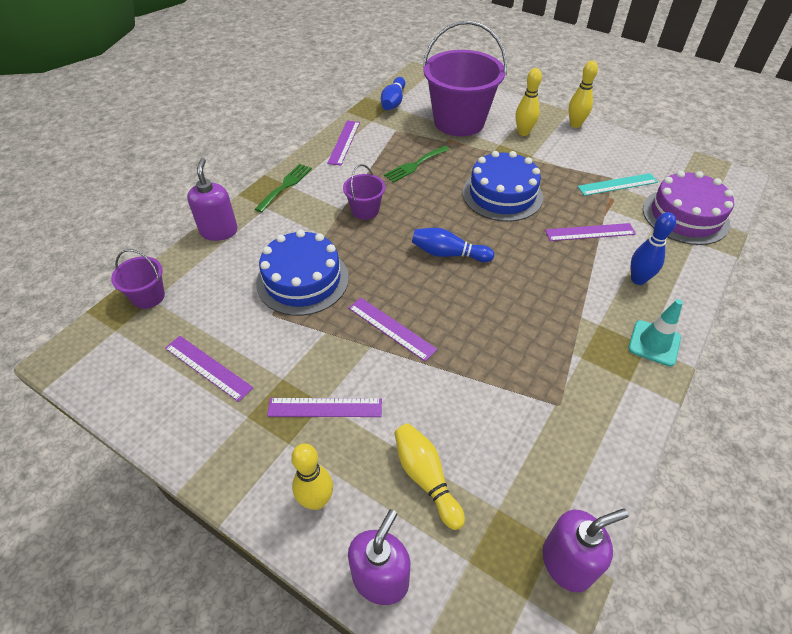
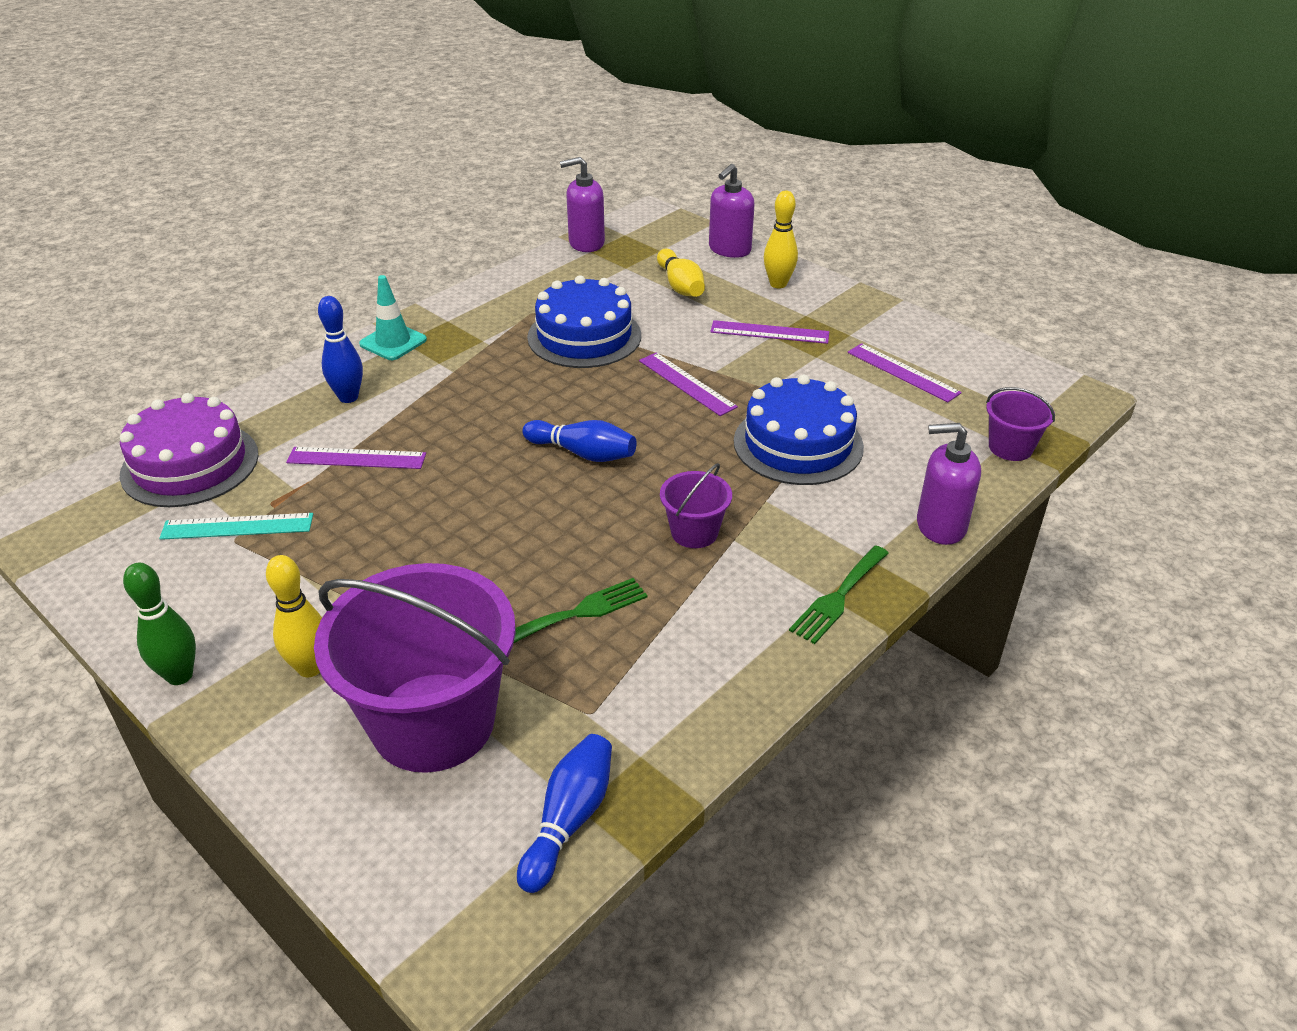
camera: 170 degrees left, 10 degrees down
(219, 231) = (940, 526): purple soap dispenser -> purple soap dispenser turned 90 degrees clockwise
(344, 142) = (716, 693): purple ruler -> none
(502, 194) = (448, 532): blue cake -> blue cake (584, 336)
(575, 124) = (179, 675): yellow bowling pin -> green bowling pin

